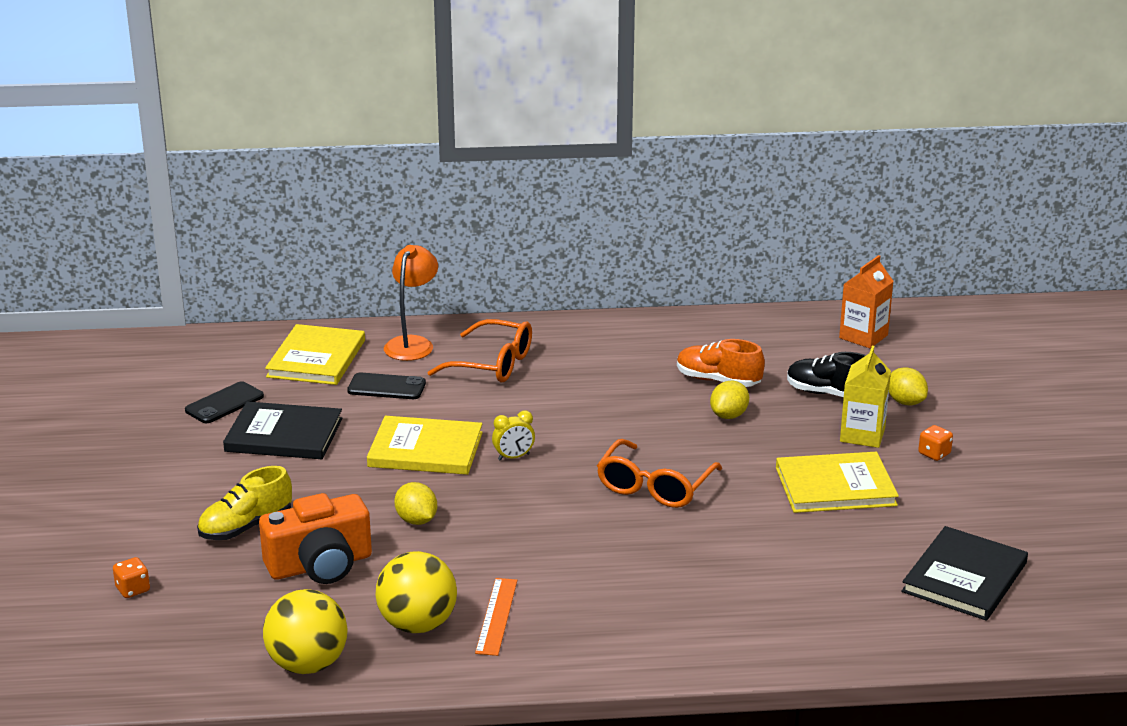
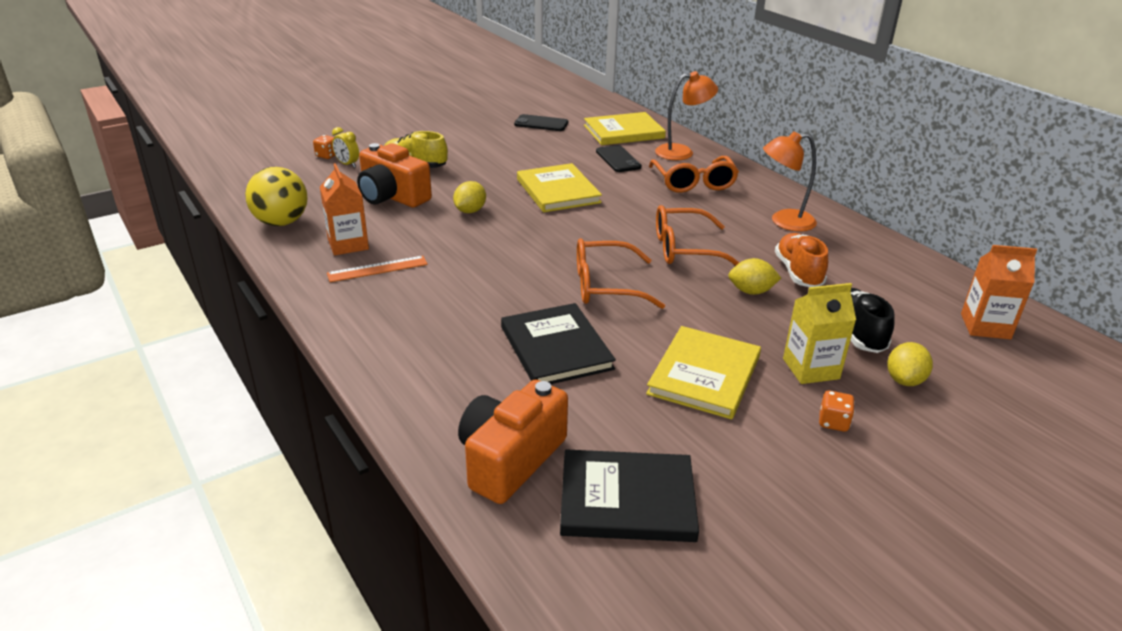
camera: 60 degrees right, 5 degrees up
(284, 435) = (526, 147): black book -> black book (556, 348)
(417, 624) = (348, 244): yellow ball -> orange carton
(513, 457) = (583, 221): yellow clock -> yellow clock (347, 164)
(621, 349) = (784, 221): none -> orange lamp
(624, 420) = (684, 249): none -> orange glasses
(835, 486) = (704, 375): yellow book -> yellow book turned 60 degrees clockwise
(883, 618) = (510, 459): none -> orange camera

